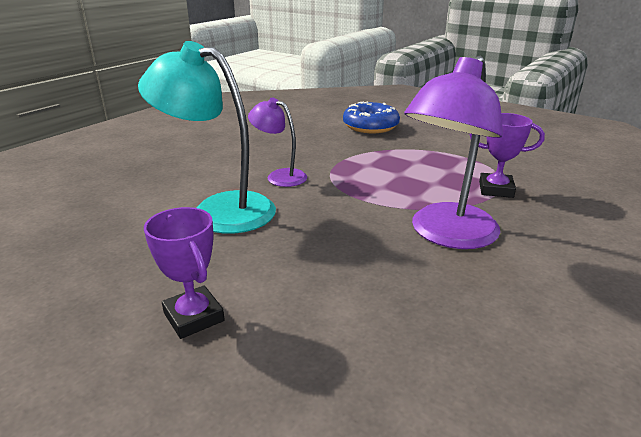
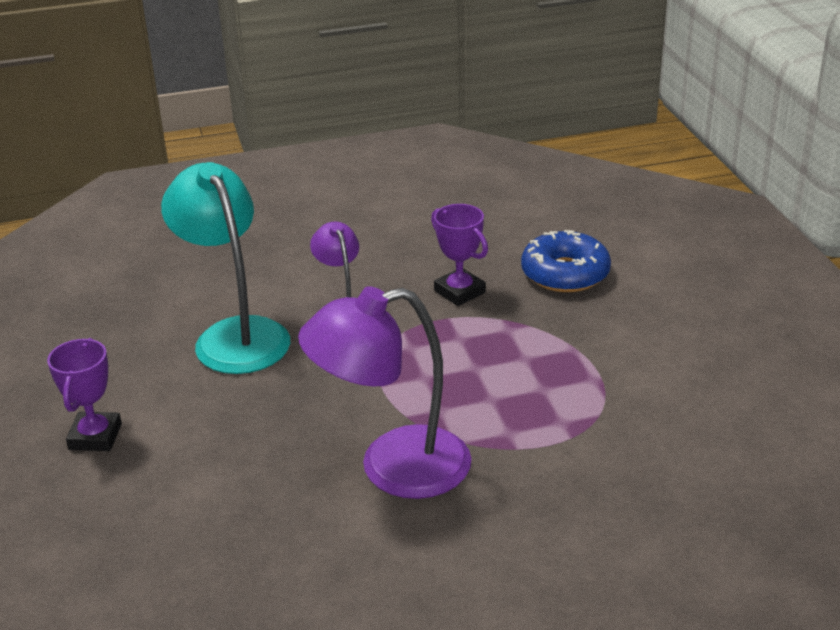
camera: 40 degrees right, 5 degrees up
(496, 189) = (546, 441): purple trophy -> purple trophy (459, 292)

